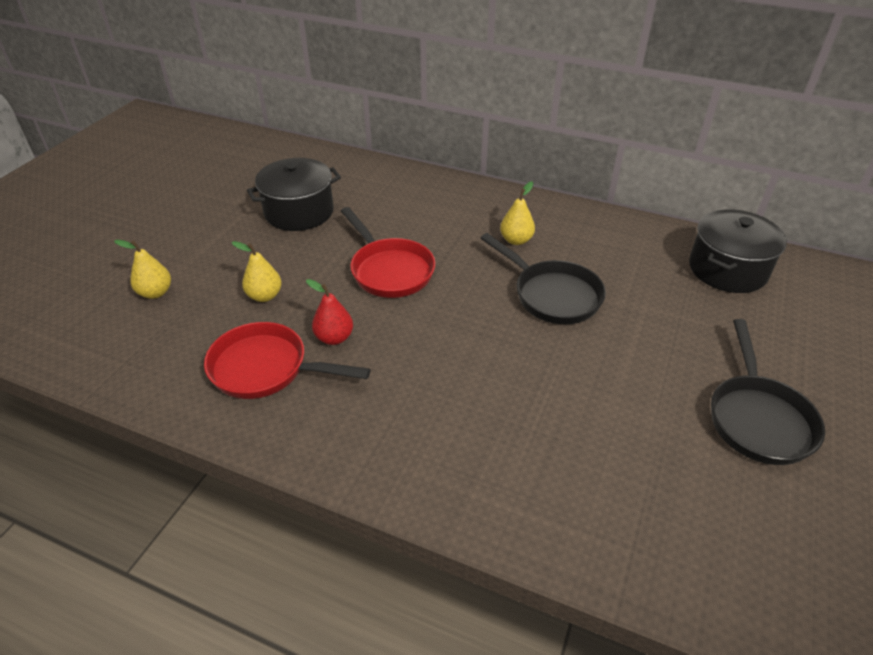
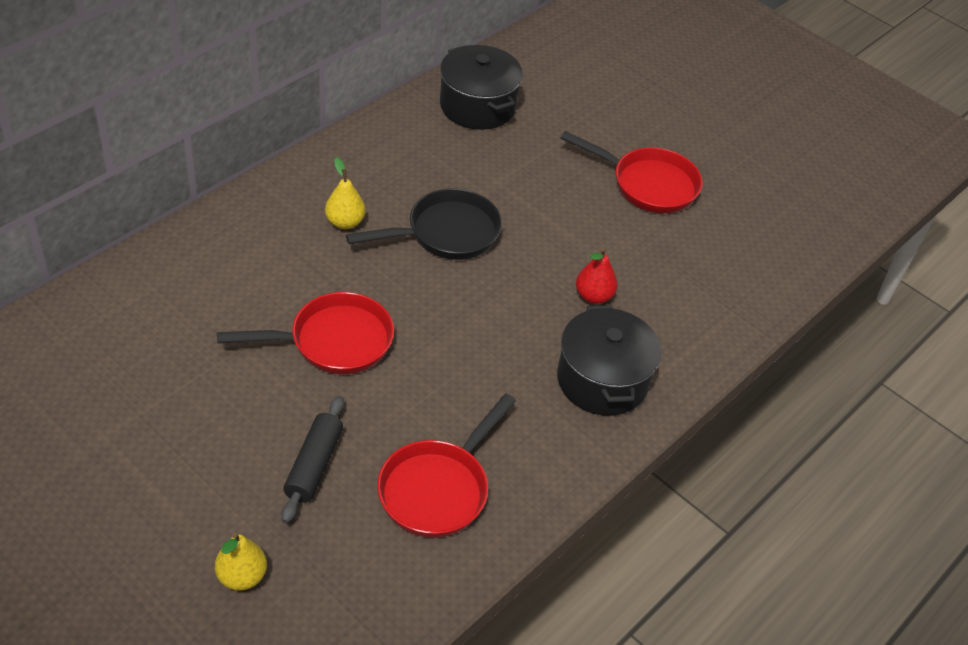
camera: 75 degrees left, 5 degrees up
(264, 296) = (314, 465): yellow pear -> black rolling pin
(299, 212) = (157, 392): black pot -> black pot (602, 380)
(334, 338) = (420, 420): red pear -> red pear (593, 296)
(758, 418) = (648, 184): black pan -> red pan

